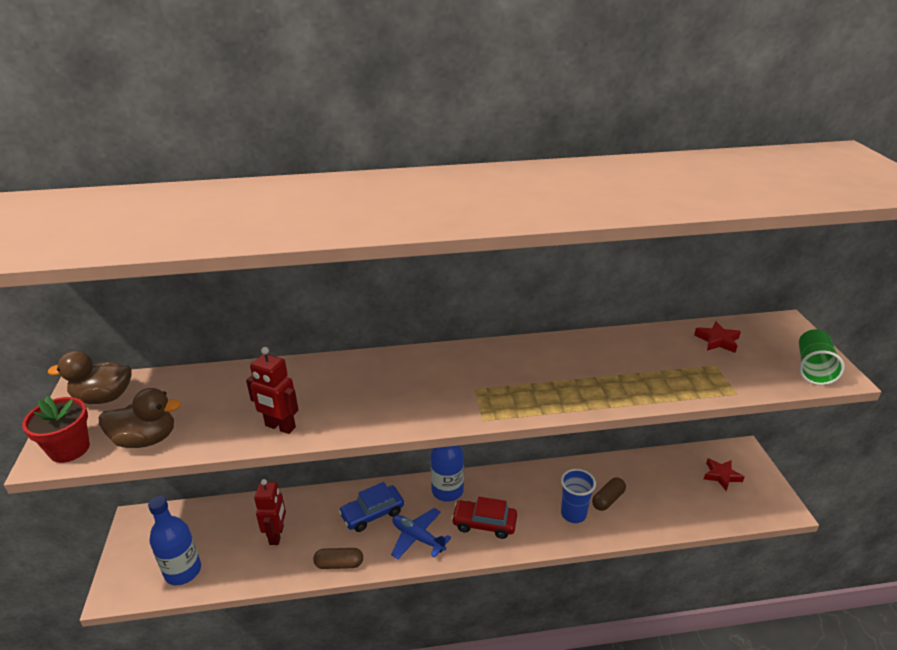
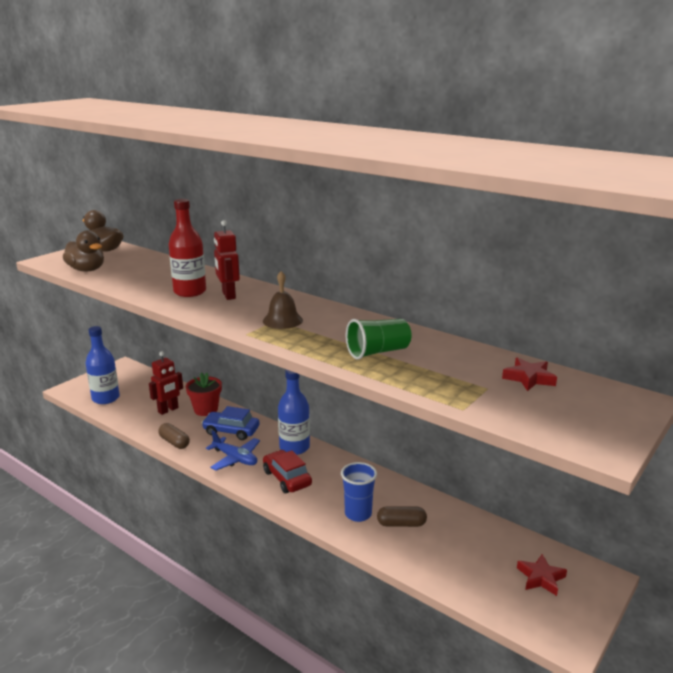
camera: 45 degrees right, 10 degrees down
(69, 449) = (56, 261): red flower pot -> red flower pot (206, 410)
(280, 427) = (144, 290): red robot -> red robot (228, 295)
(332, 401) = (190, 292): none -> red bottle
(418, 538) = (235, 458): blue plane -> blue plane turned 135 degrees clockwise
(481, 385) = (282, 320): none -> brown bell
(813, 368) = (587, 433): green cup -> green cup (378, 352)

